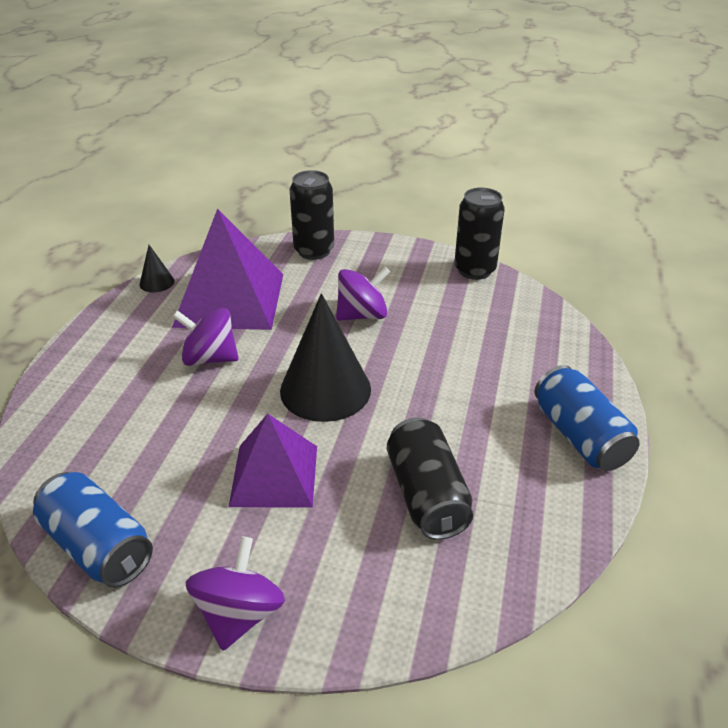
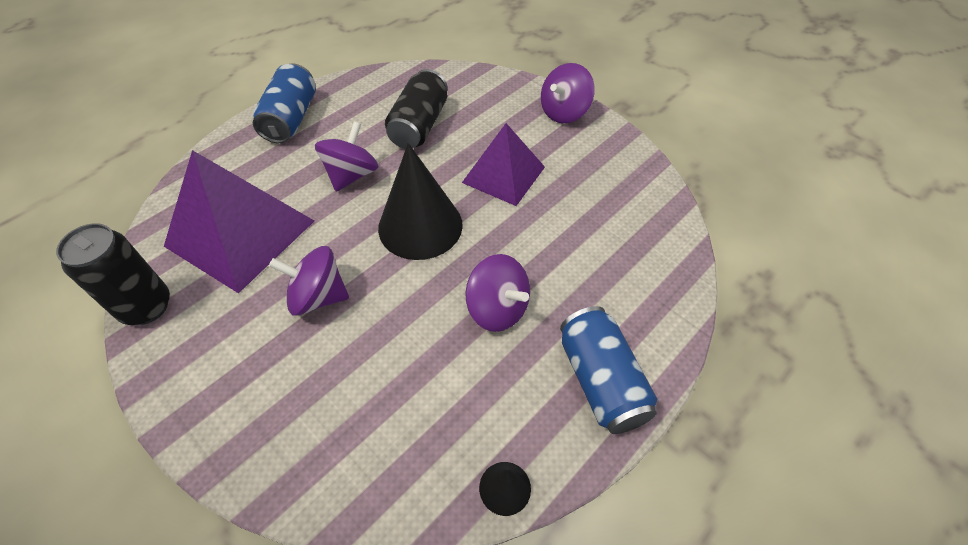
camera: 150 degrees left, 15 degrees up
(98, 546) = (637, 175): blue can -> blue can (601, 380)
(230, 299) = (432, 396): purple pyramid -> purple pyramid (240, 233)
(314, 251) = (268, 449): black can -> none
(439, 406) = (351, 175): none -> purple spinning top

